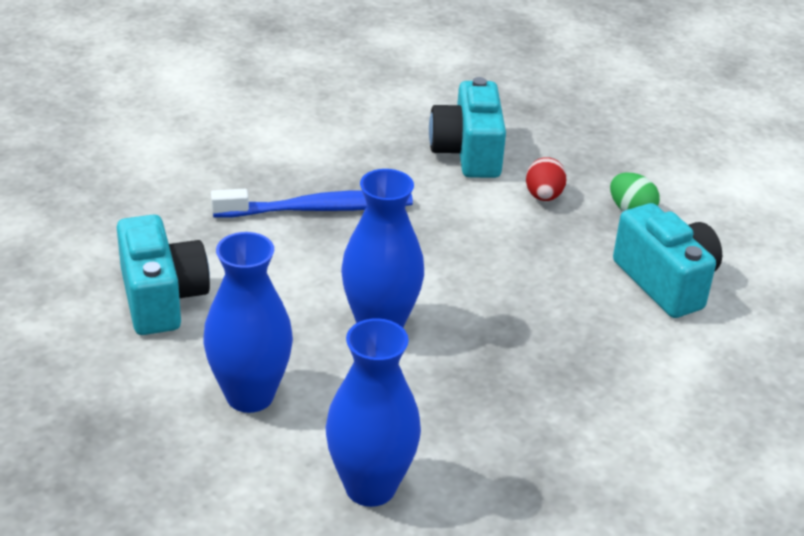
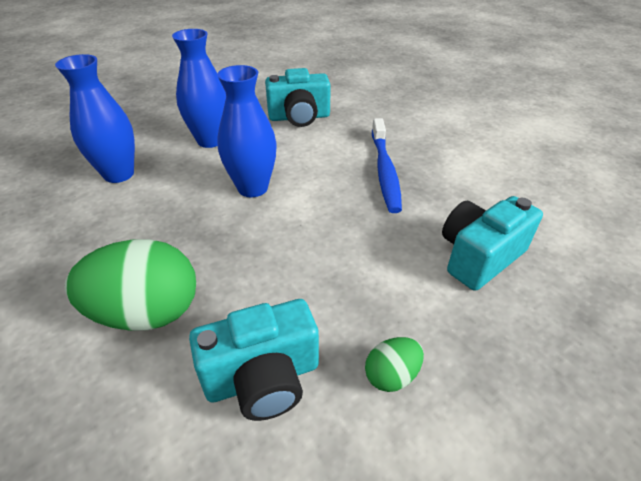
camera: 100 degrees right, 5 degrees up
(468, 152) = (479, 257): turquoise camera -> turquoise camera turned 45 degrees counterclockwise
(543, 196) = (413, 301): red egg -> none
(627, 375) = (147, 313): none -> green egg

